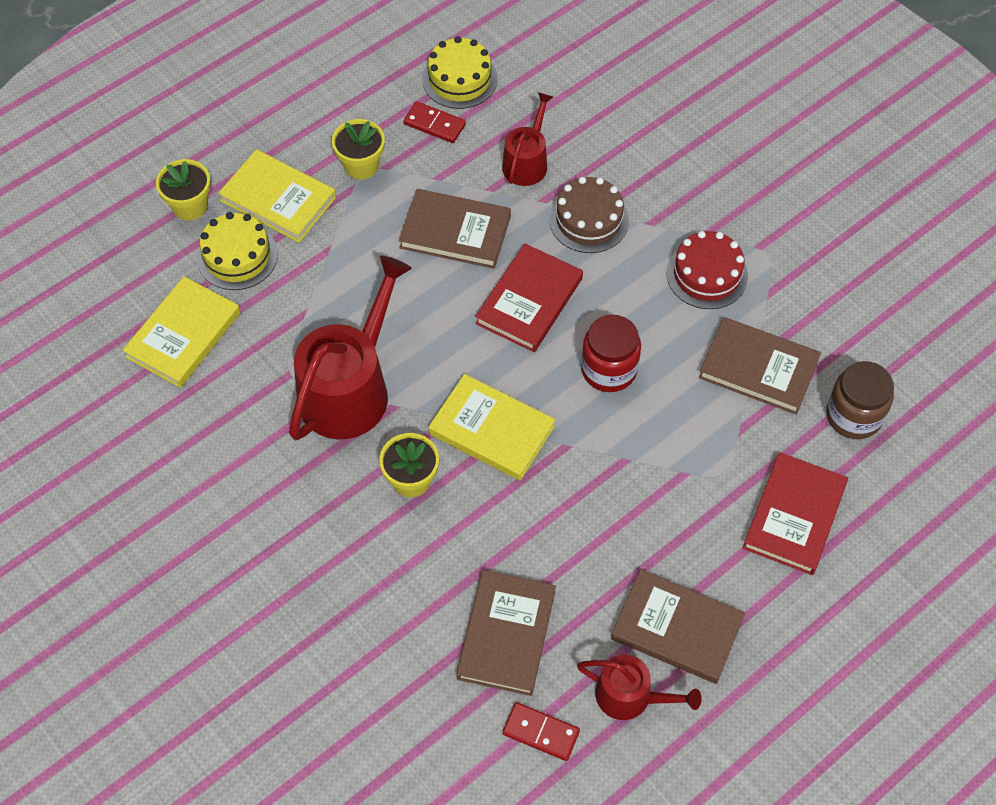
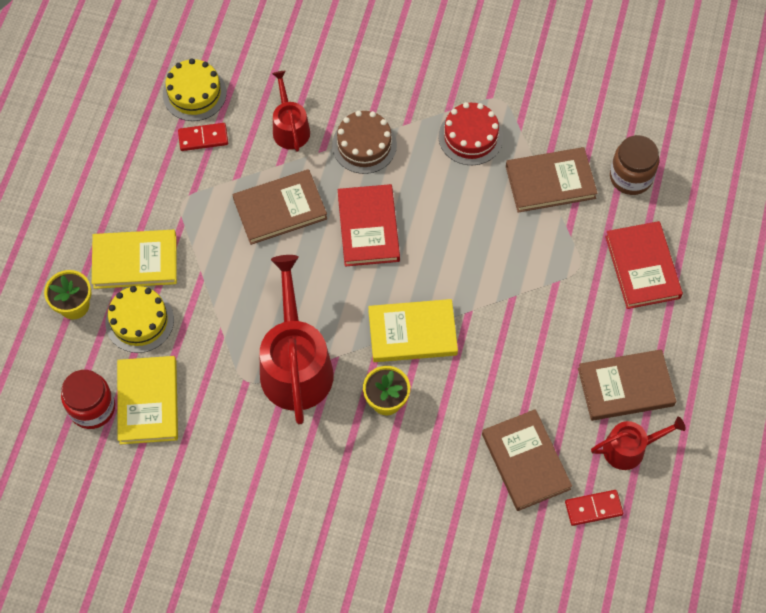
camera: 35 degrees left, 5 degrees up
(361, 165) = (175, 200): yellow flower pot -> none
(609, 369) = (456, 243): red jar -> red jar (92, 408)

